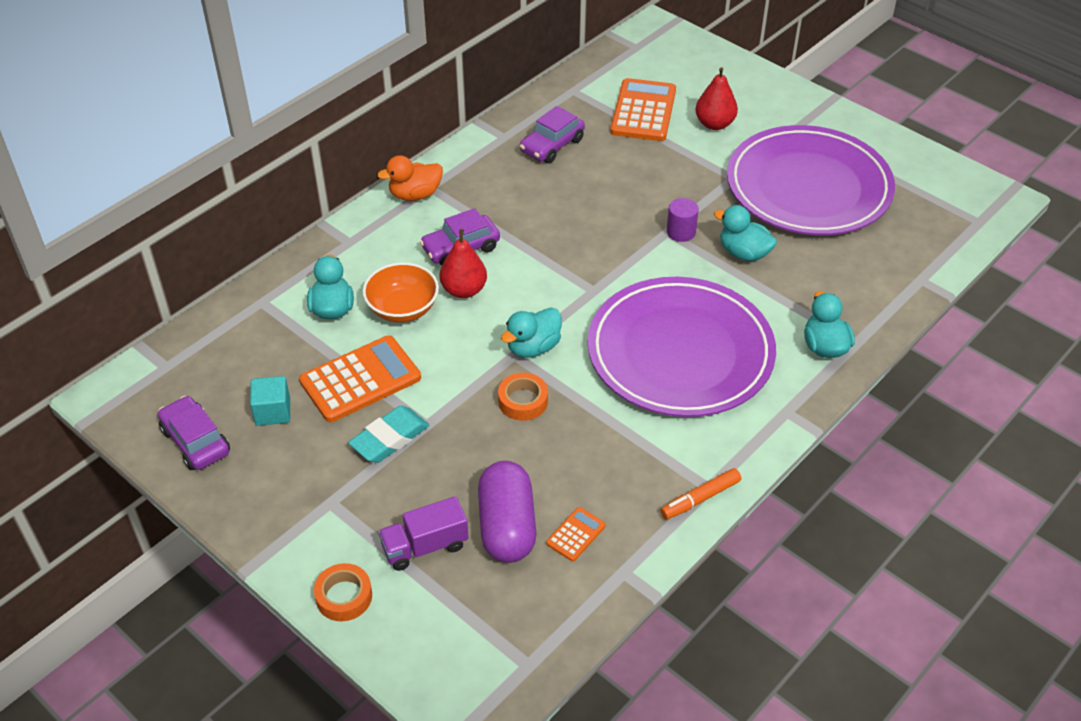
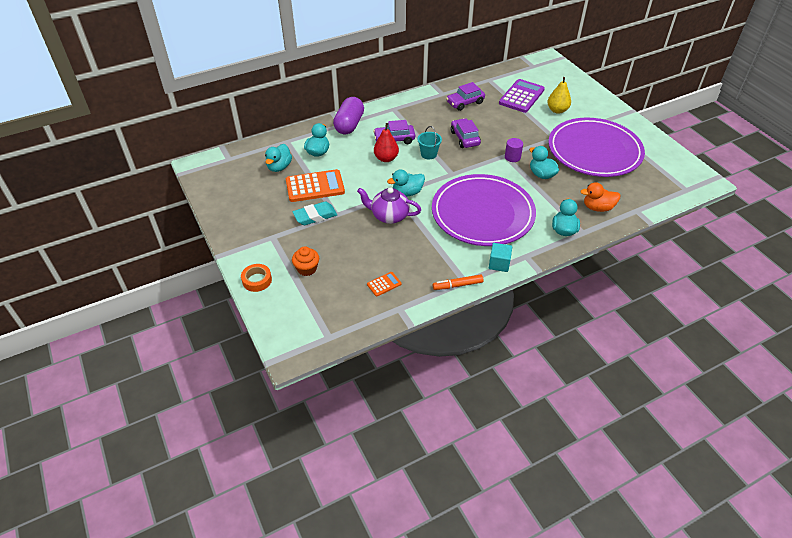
camera: 20 degrees right, 0 degrees up
(195, 441) = (225, 194): purple car -> purple car (465, 138)
(273, 358) = (279, 167): none -> turquoise duck
(273, 412) = (267, 190): turquoise cube -> turquoise cube (499, 264)
(402, 309) = (351, 160): orange bowl -> none
(415, 195) = (384, 110): orange duck -> orange duck (597, 208)
(425, 546) = (307, 269): purple truck -> orange cupcake
(507, 526) = (351, 271): purple capsule -> purple capsule (349, 125)
(523, 401) = (389, 216): orange tape -> purple teapot
(535, 262) = (428, 154): none -> turquoise bucket
(643, 111) = (521, 96): orange calculator -> purple calculator
(714, 124) = (557, 110): red pear -> yellow pear

